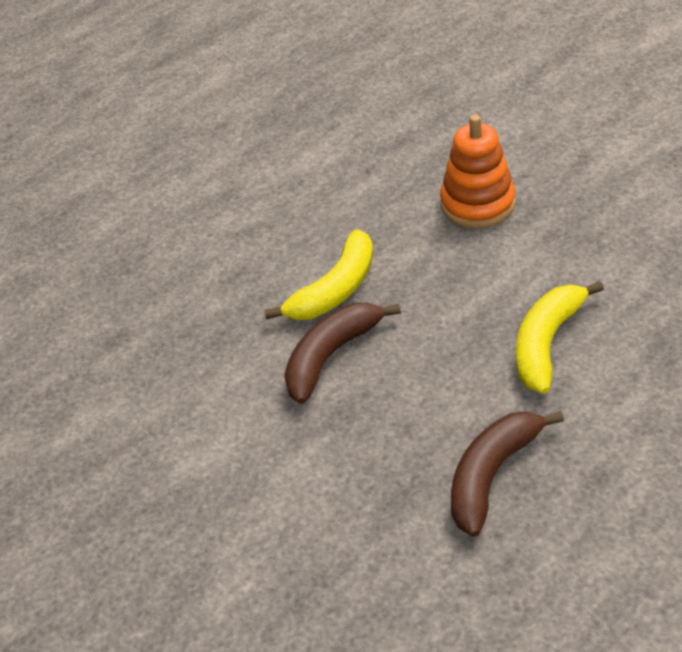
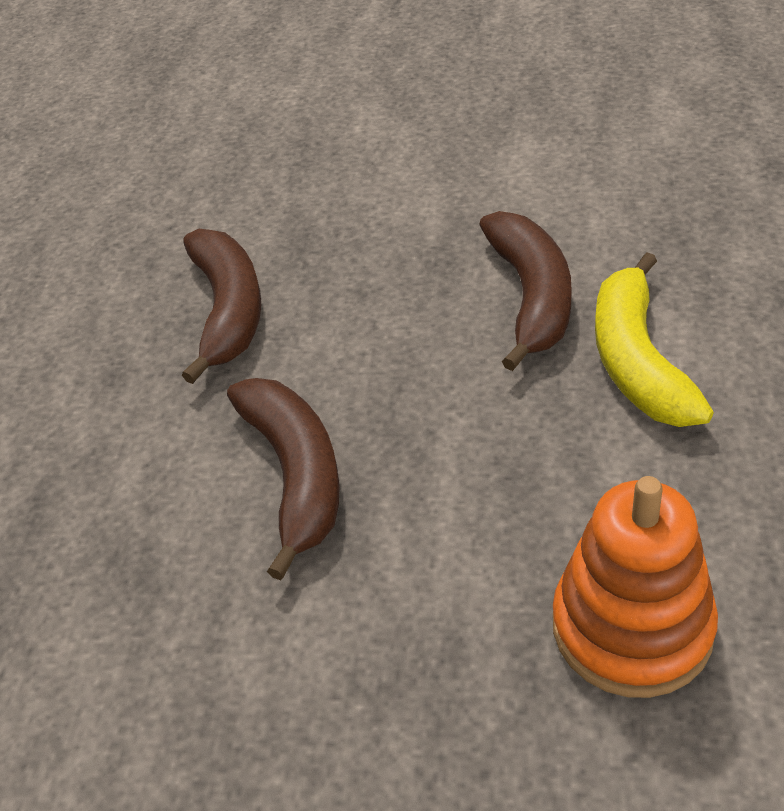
camera: 135 degrees right, 0 degrees up
(546, 343) = (296, 475): yellow banana -> brown banana

